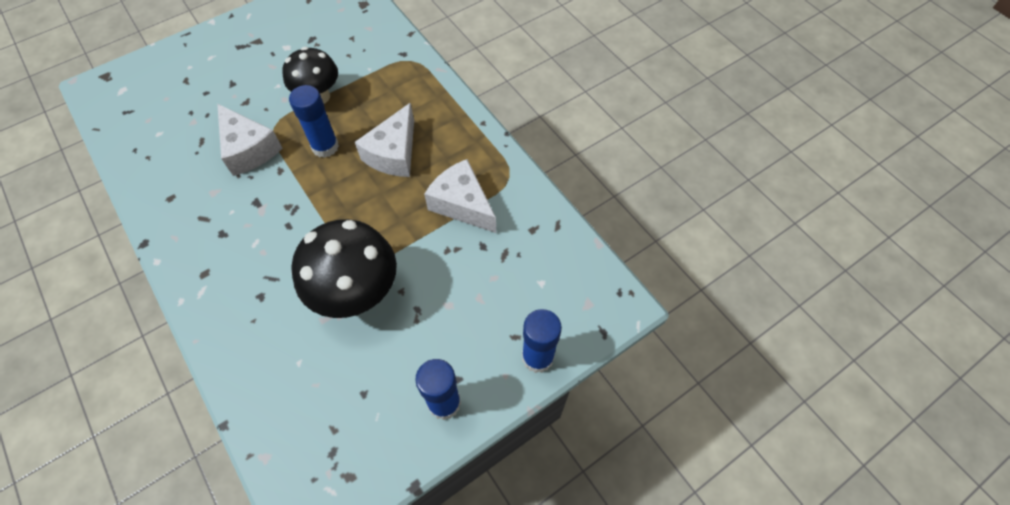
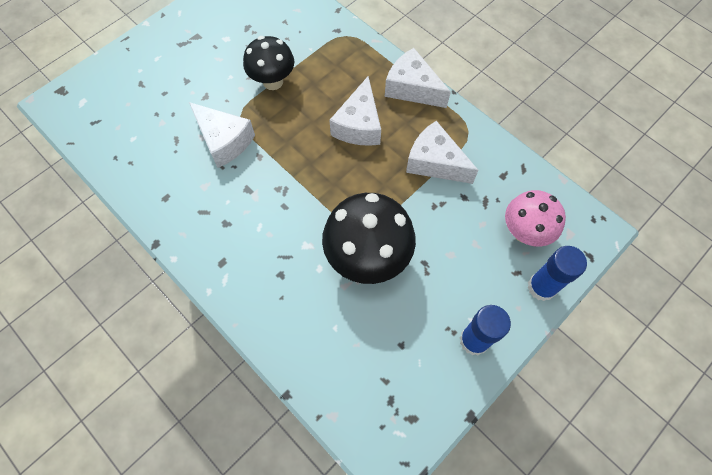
camera: 10 degrees left, 5 degrees up
(325, 147) = (294, 128): blue glue stick -> none
(462, 123) = (412, 88): none -> white cheese
(537, 294) = (524, 232): none -> pink mushroom

